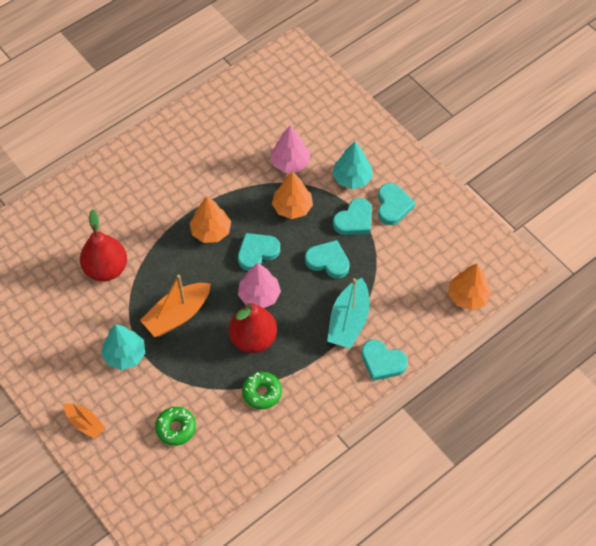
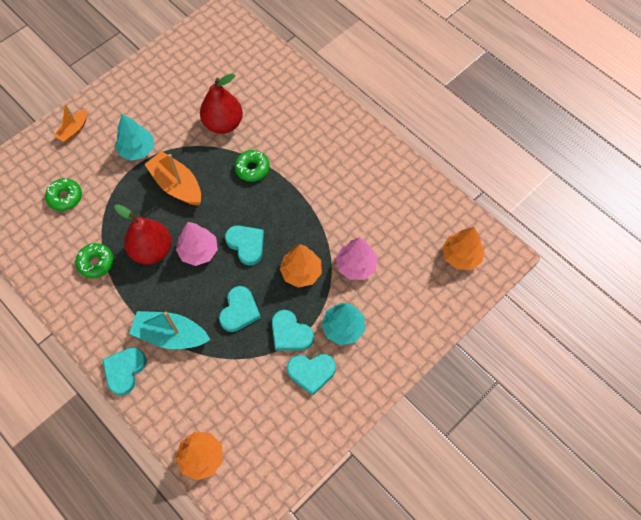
camera: 85 degrees right, 5 degrees up
(168, 243) = (252, 169): none -> green donut
(211, 231) = (268, 202): orange tree -> orange tree (461, 256)

